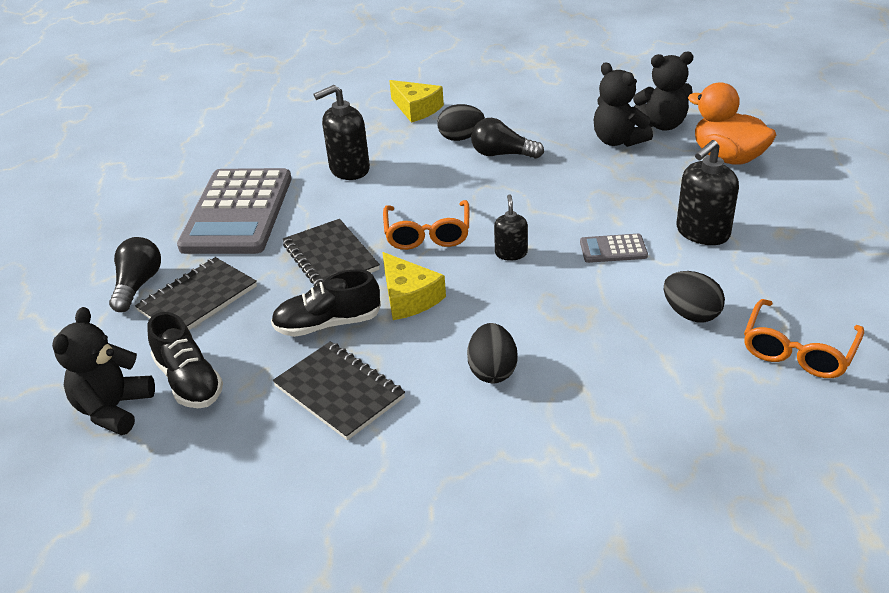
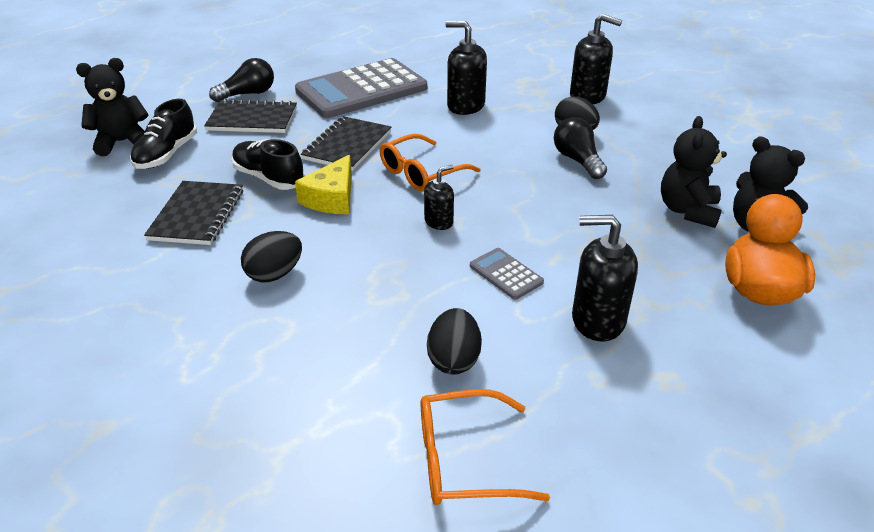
camera: 50 degrees right, 0 degrees up
(416, 109) = (588, 96): yellow cheese -> black soap dispenser

